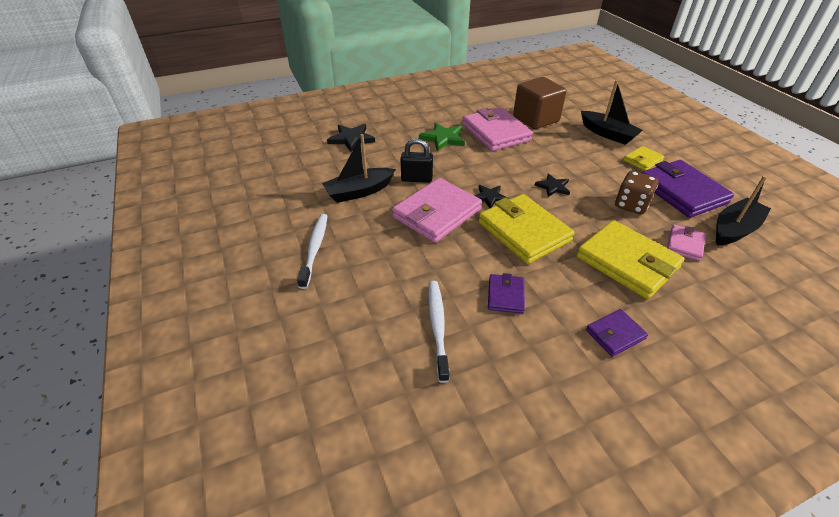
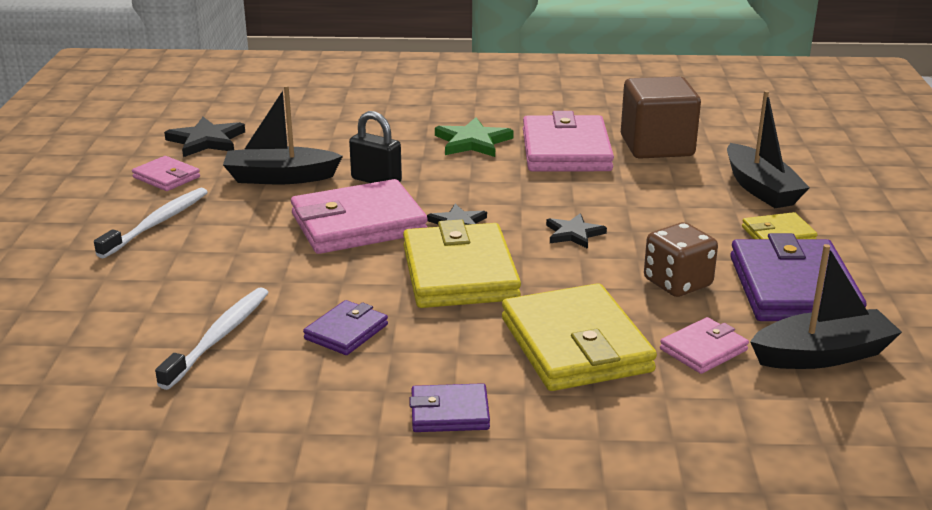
camera: 25 degrees right, 15 degrees down
(287, 211) = (166, 177): none -> pink wallet
(351, 139) = (337, 117): black star -> black star (206, 141)

